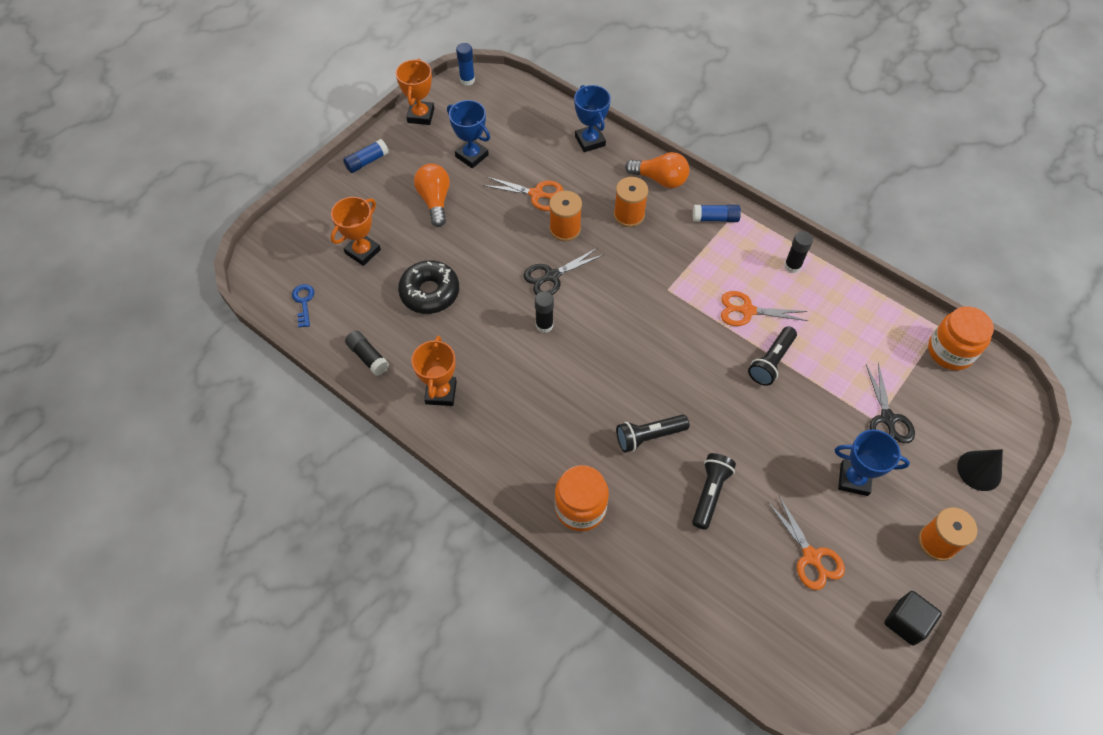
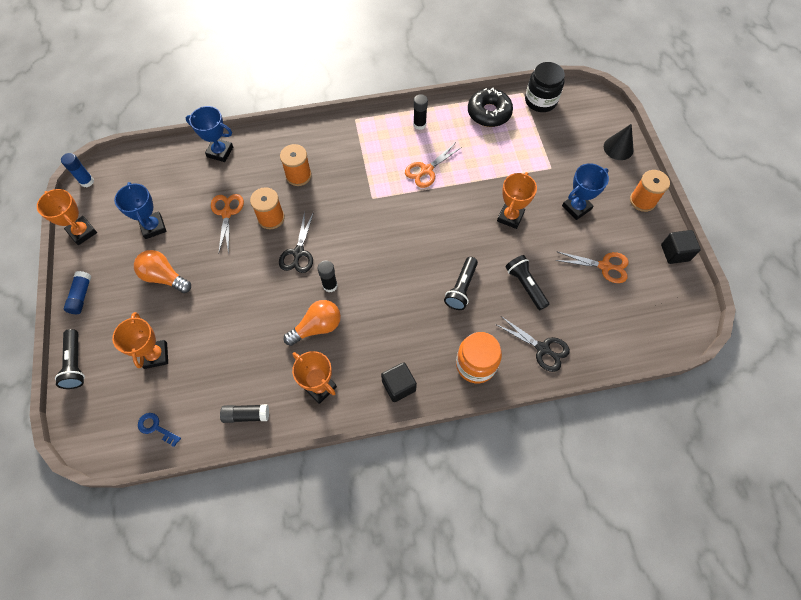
camera: 50 degrees left, 5 degrees up
(430, 292) = (235, 336): black donut -> black donut (489, 113)
(472, 156) = (153, 227): blue trophy -> blue trophy turned 75 degrees clockwise
(498, 456) = (398, 386): none -> black cube
(536, 194) = (227, 213): orange scissors -> orange scissors turned 60 degrees counterclockwise
(660, 179) = (291, 139): orange light bulb -> orange light bulb (317, 327)
(715, 218) = (349, 134): blue glue stick -> none
(771, 362) = (470, 186): black flashlight -> black flashlight (75, 364)
(774, 423) = (510, 217): none -> orange trophy
(887, 418) = (554, 162): black scissors -> black scissors (542, 348)
(950, 351) = (540, 101): orange jar -> black jar

